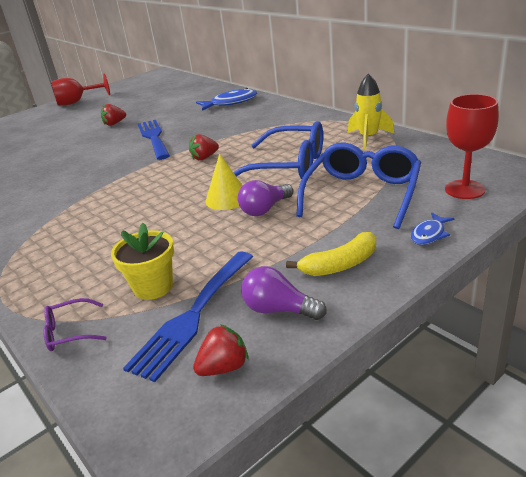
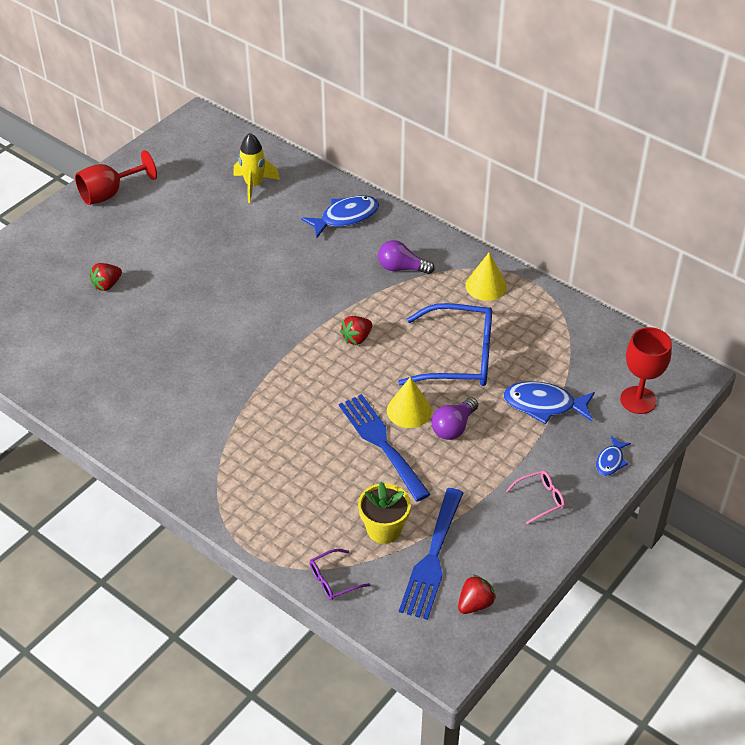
camera: 15 degrees left, 15 degrees up
(114, 124) = (201, 256): red strawberry -> red strawberry (107, 285)
(153, 137) = (273, 292): blue fork -> blue fork (381, 443)
(279, 309) = (501, 549): purple light bulb -> purple light bulb (401, 268)
(328, 128) = (486, 286): none -> yellow cone
(340, 265) = (540, 499): yellow banana -> pink glasses
(362, 194) = (544, 405): blue glasses -> blue fish
(368, 138) = (535, 309): yellow rocket -> yellow rocket (254, 185)

